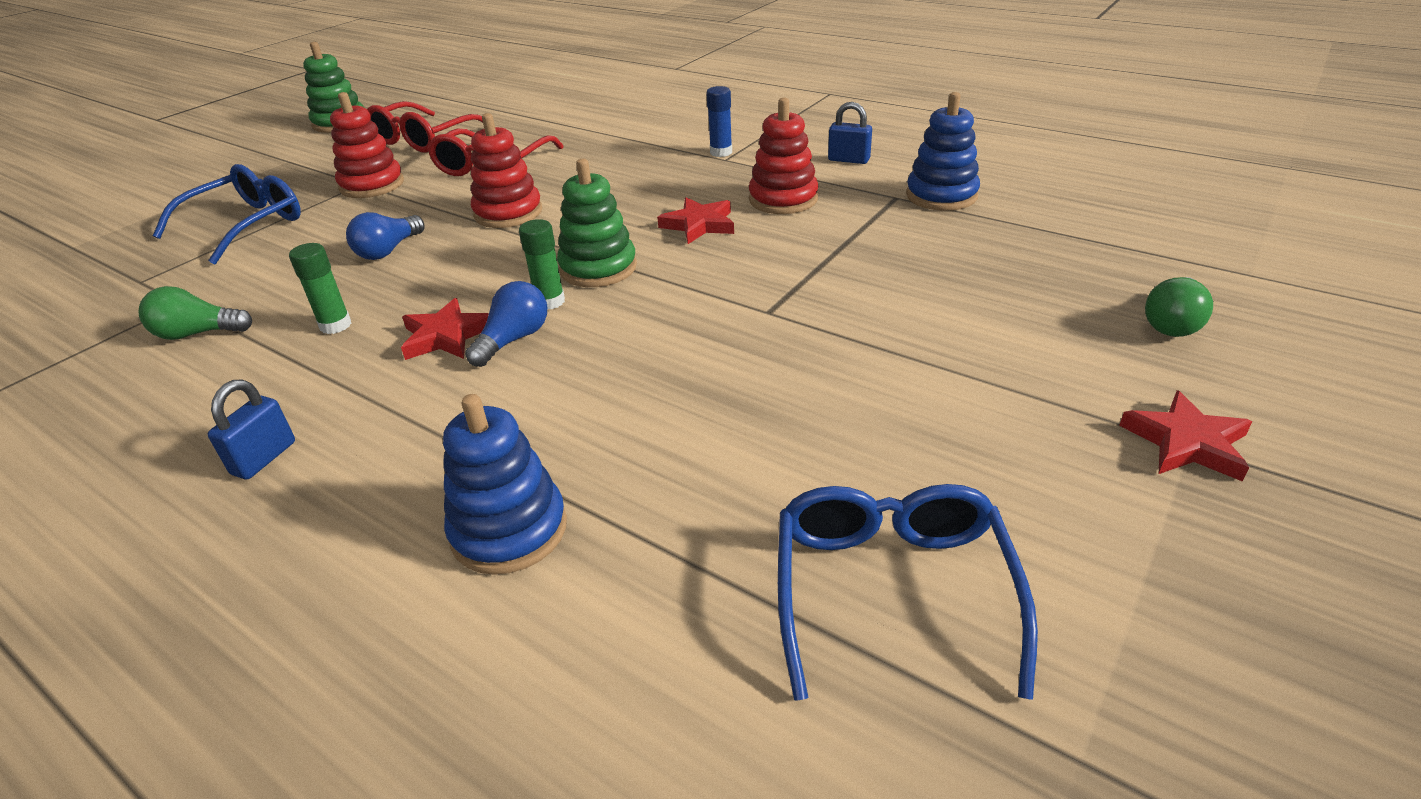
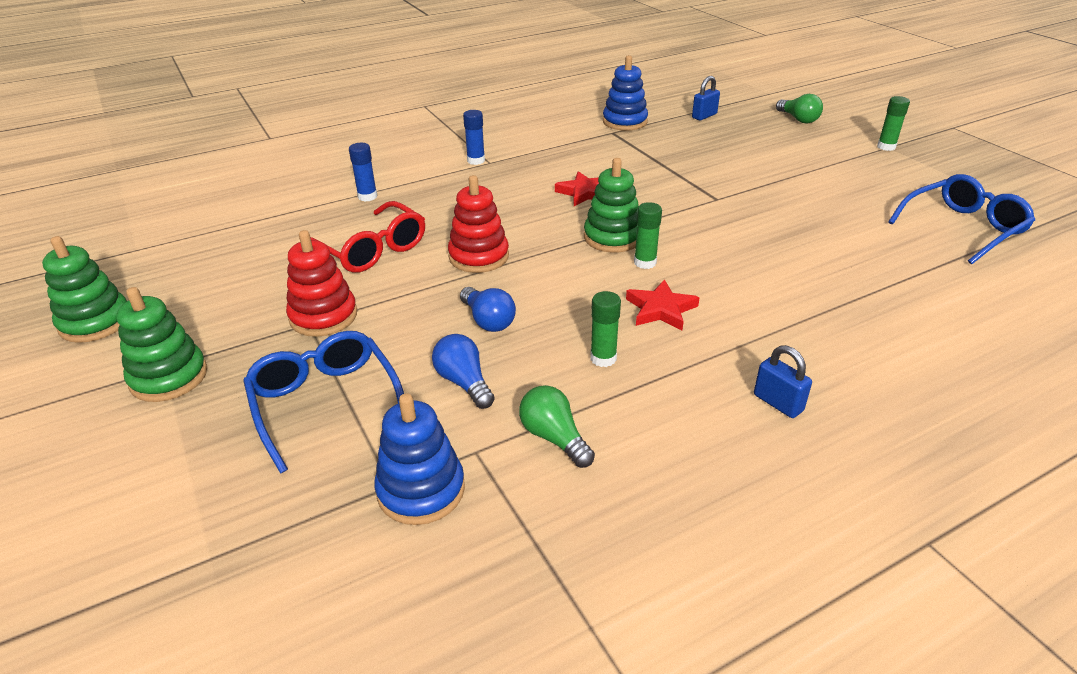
camera: 65 degrees left, 0 degrees up
(198, 333) = (554, 438): green light bulb -> green light bulb turned 120 degrees clockwise
(274, 166) = (169, 377): none -> green stacking toy
(425, 139) = (241, 274): red glasses -> none
(509, 530) = (890, 314): blue stacking toy -> blue stacking toy (421, 490)
(513, 340) = (687, 284): blue light bulb -> blue light bulb (464, 382)
(593, 135) = (367, 196): none -> blue glue stick
(783, 199) = (578, 160): red stacking toy -> none
(848, 160) = (544, 129): blue padlock -> blue padlock (704, 116)
(892, 593) = (962, 228): blue glasses -> blue glasses turned 120 degrees clockwise
(1186, 442) = (886, 147): red star -> green glue stick

